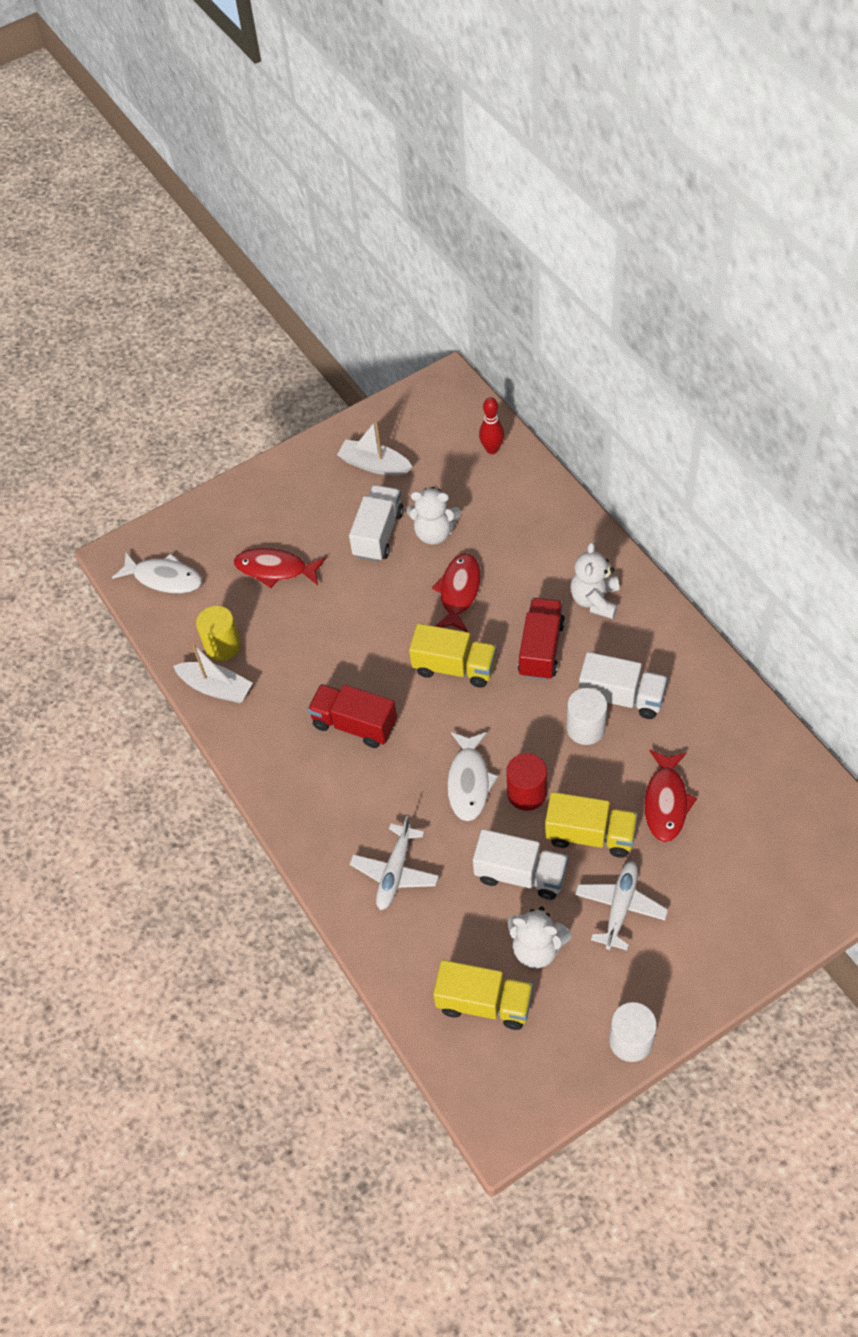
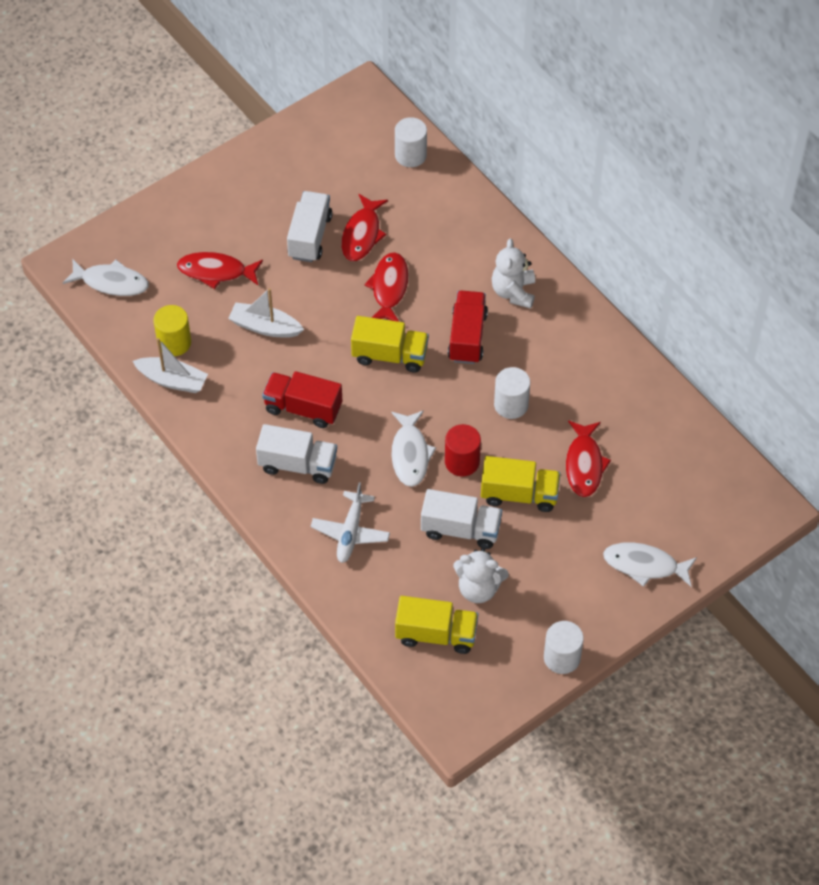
camera: 10 degrees left, 0 degrees up
(374, 465) = (300, 172): white boat -> white boat (265, 327)
(434, 533) = (362, 234): white teddy bear -> red fish
(492, 449) = (410, 155): red bowling pin -> white cylinder
(620, 907) = (548, 552): white plane -> none
(621, 697) = (541, 377): white truck -> white truck (298, 465)
(733, 928) = (645, 565): none -> white fish

